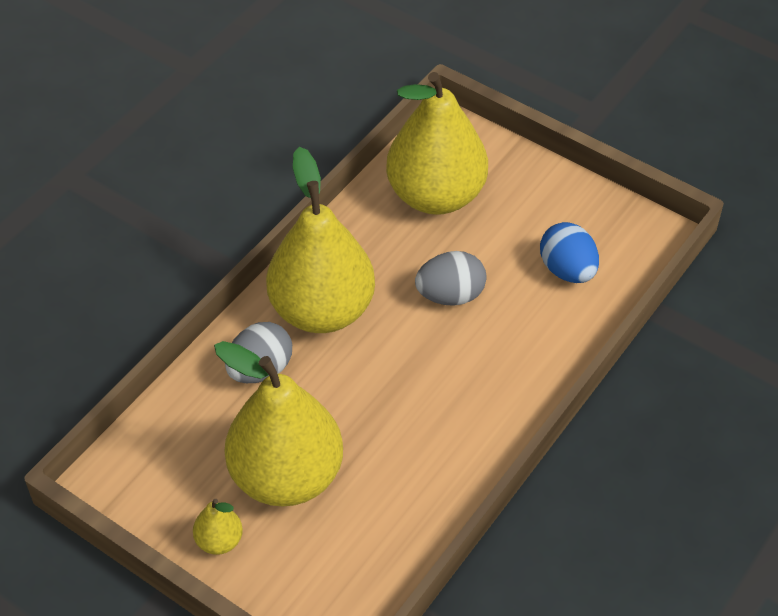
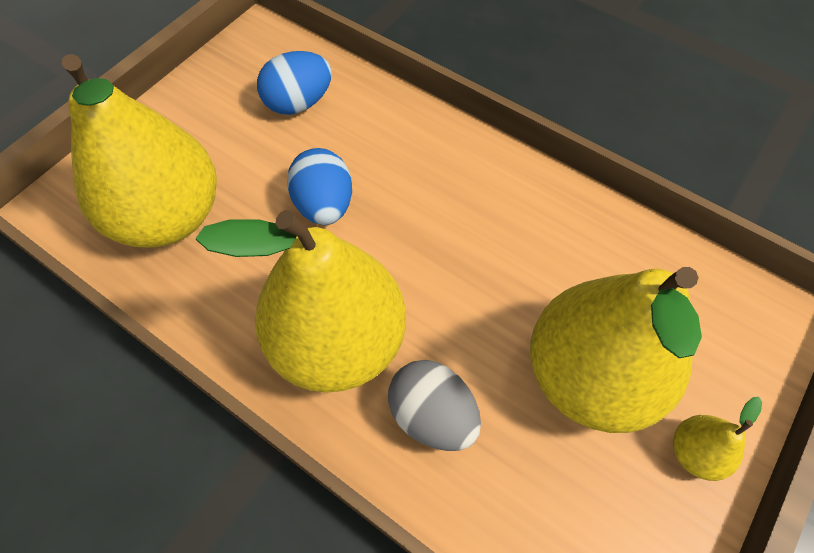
camera: 90 degrees left, 10 degrees up
(450, 295) = (324, 205): grey egg -> blue egg

